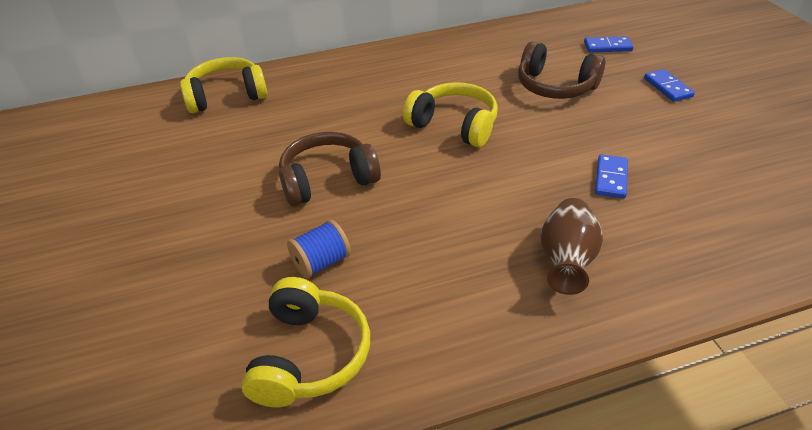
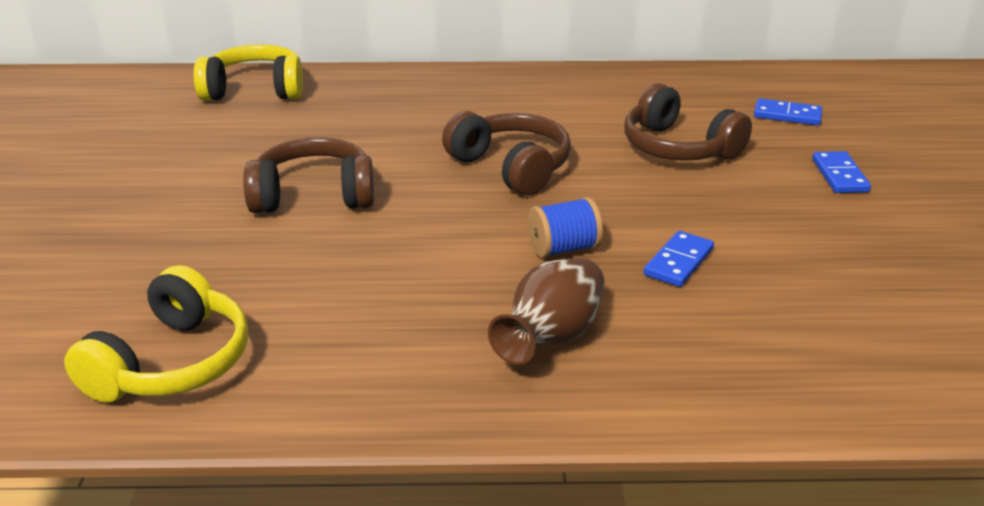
camera: 15 degrees right, 10 degrees down
(321, 262) = (248, 276): blue spool -> blue spool (563, 248)
(454, 125) = (511, 167): yellow headphones -> brown headphones

